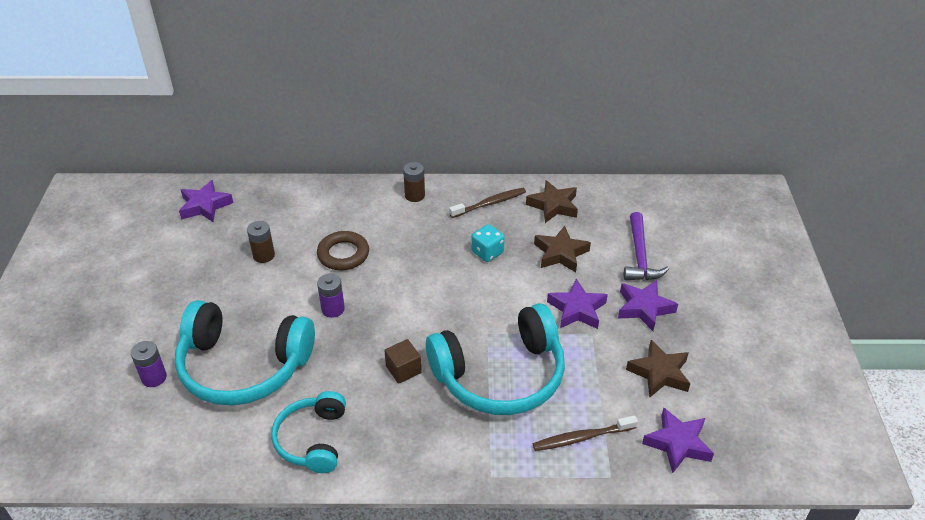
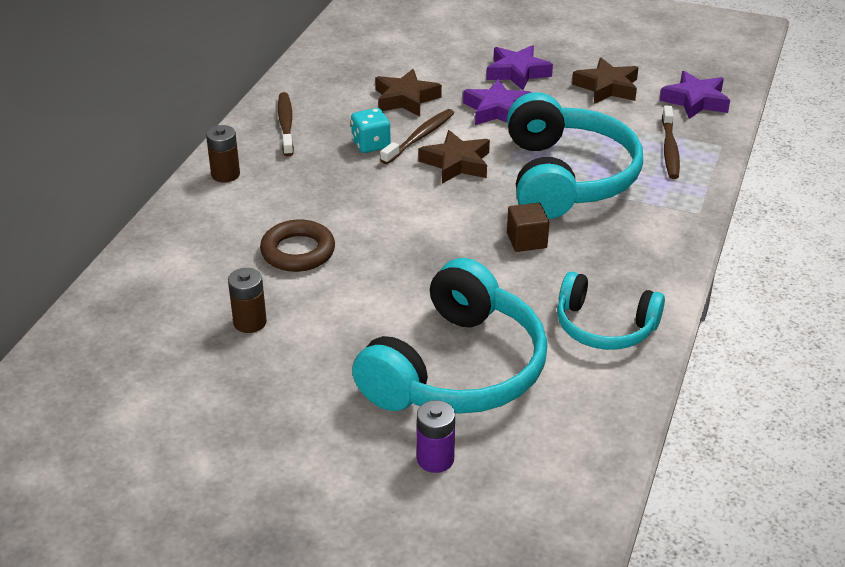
camera: 70 degrees left, 5 degrees down
(205, 206) = (88, 368): purple star -> none
(333, 309) = (396, 277): purple battery -> none
(511, 275) = (419, 137): none -> brown toothbrush
(553, 205) = (323, 84): brown star -> brown star (456, 163)
(640, 256) = (441, 55): purple hammer -> none

